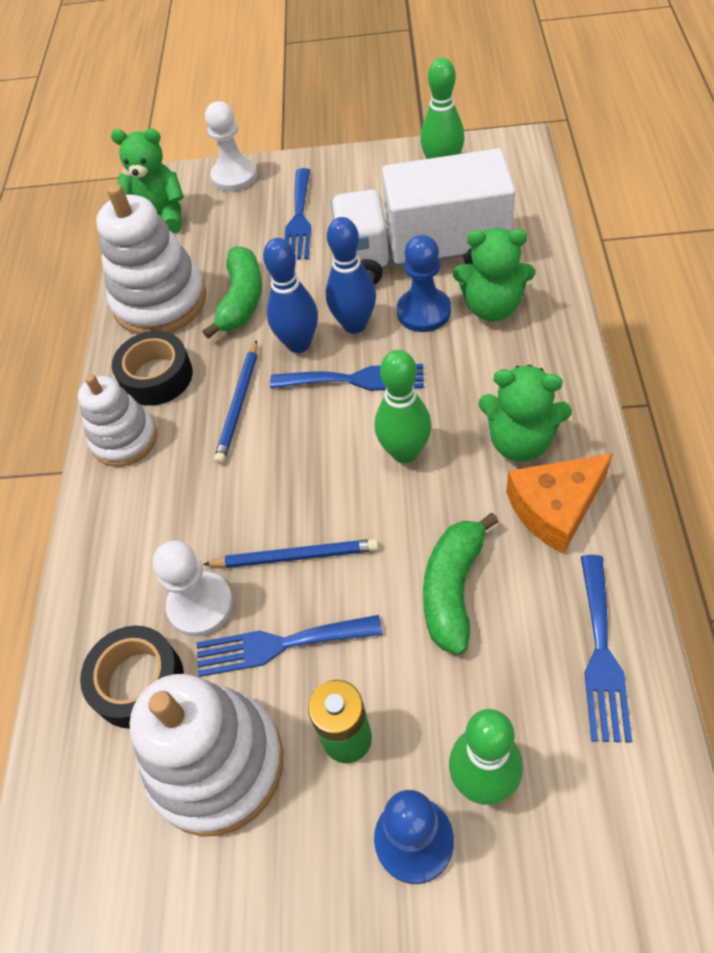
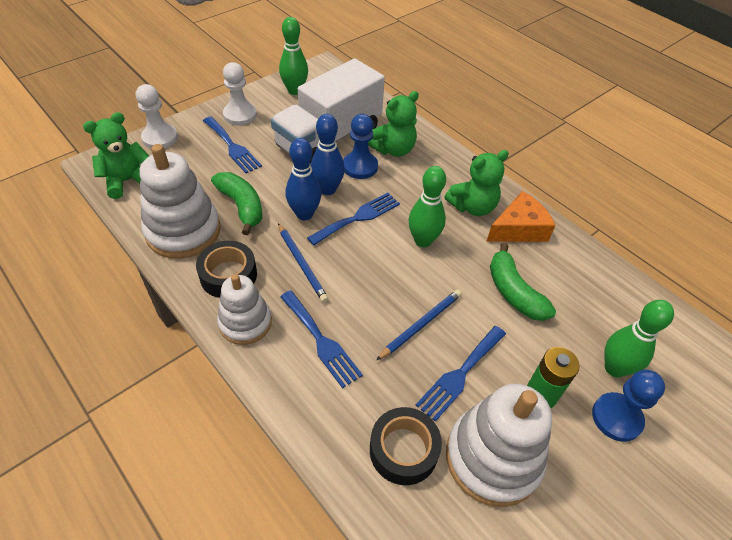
camera: 50 degrees left, 5 degrees down
(200, 605) = (395, 384): white pawn -> white pawn (240, 115)
(555, 508) = (519, 229): orange cheese -> orange cheese turned 135 degrees counterclockwise
(601, 654) = (601, 281): blue fork -> blue fork (321, 341)

